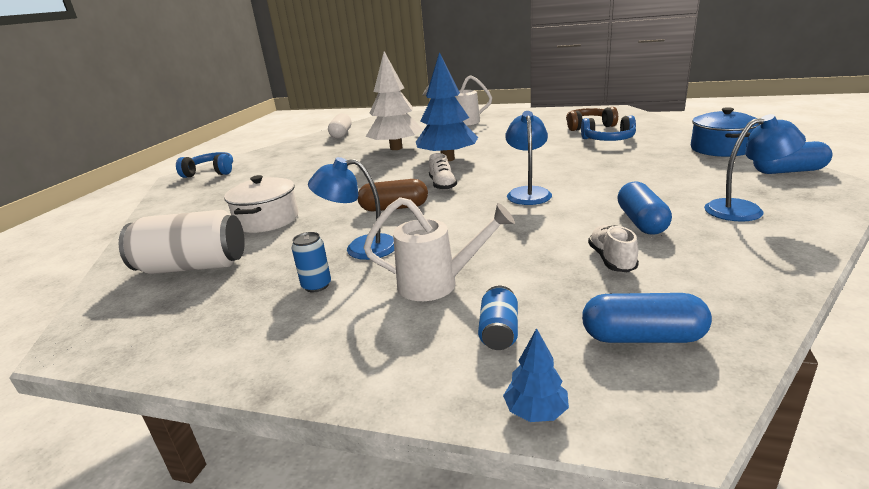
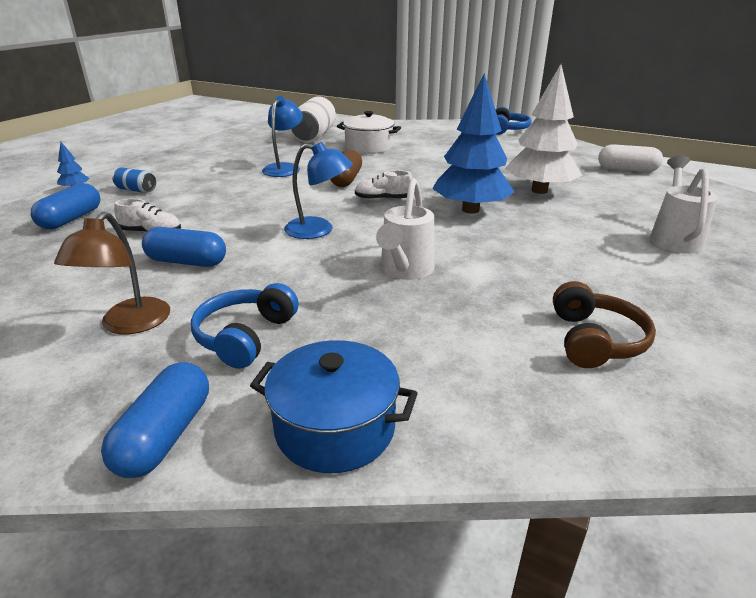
camera: 100 degrees right, 5 degrees up
(316, 286) = (249, 158): blue can -> none
(438, 284) = (205, 182): white watering can -> white watering can (404, 271)
(608, 140) = (482, 331): blue headphones -> blue headphones (245, 336)
(744, 209) = (129, 325): blue lamp -> brown lamp

